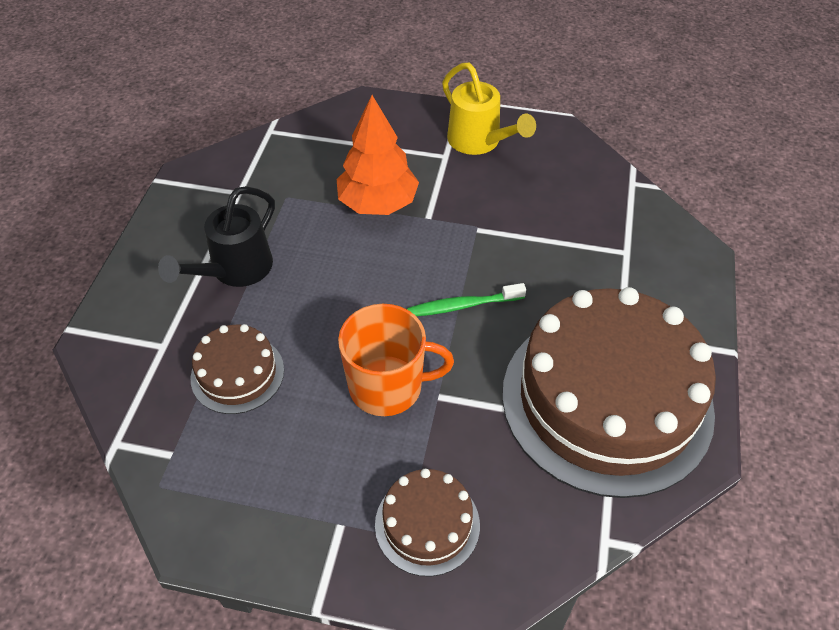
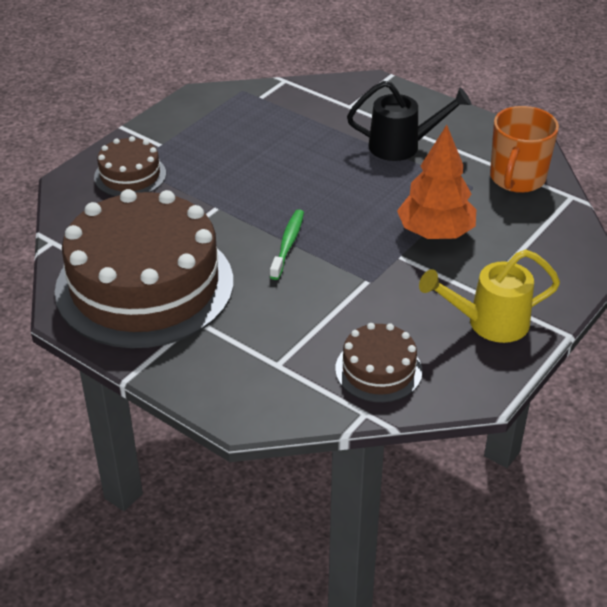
camera: 115 degrees right, 10 degrees down
(235, 270) = (402, 146): black watering can -> black watering can turned 120 degrees clockwise
(237, 374) = (303, 130): brown cake -> brown cake (378, 370)
(387, 386) = (242, 187): orange mug -> orange mug (517, 178)

